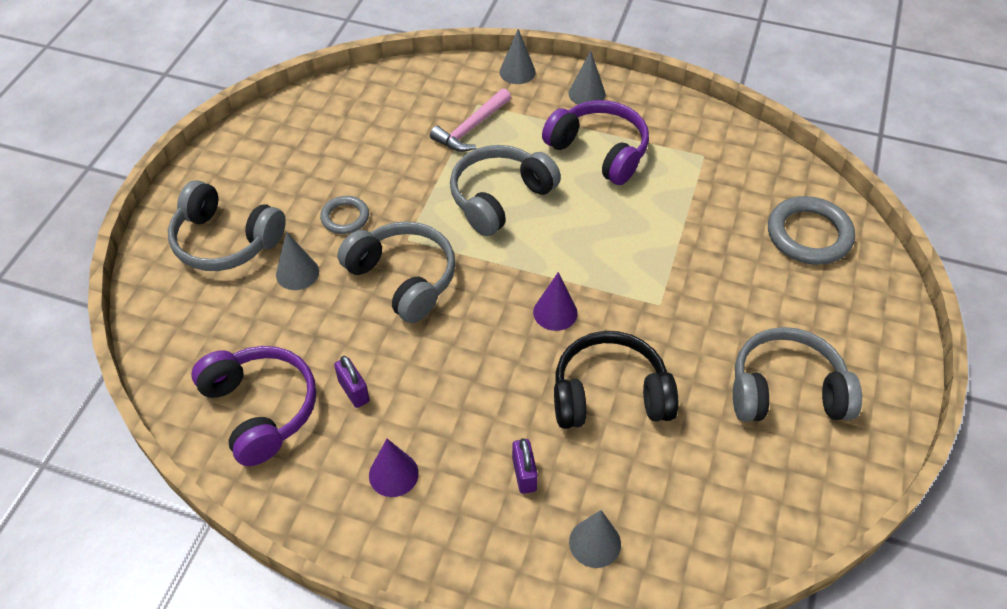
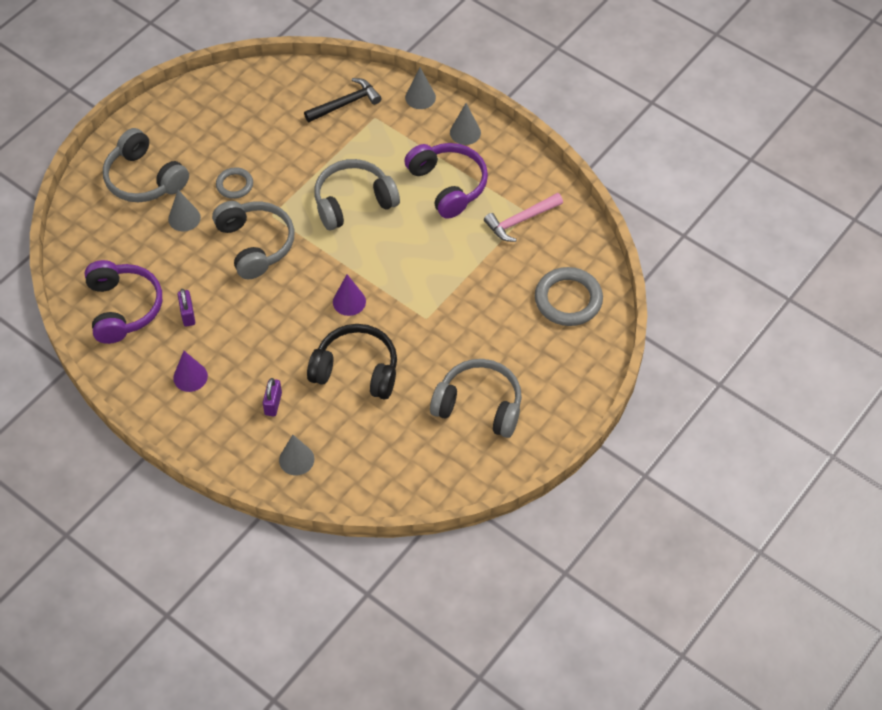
camera: 20 degrees right, 5 degrees up
(436, 98) = (345, 103): none -> black hammer
(471, 128) = (360, 137): pink hammer -> pink hammer (521, 220)

